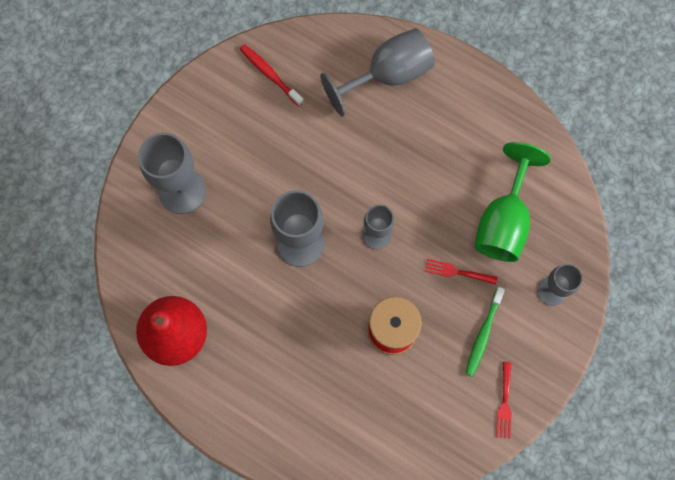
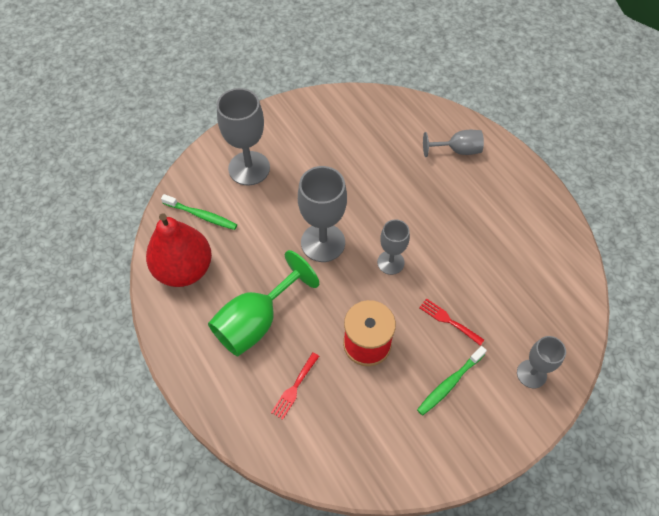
camera: 25 degrees right, 15 degrees down
(162, 268) = (201, 215): none -> green toothbrush
(270, 74) = (361, 116): red toothbrush -> none
(388, 75) = (457, 150): grey goblet -> grey goblet, size x0.60
(503, 221) = (509, 297): green goblet -> green goblet (256, 321)
(504, 403) = (443, 454): red fork -> red fork (294, 388)

